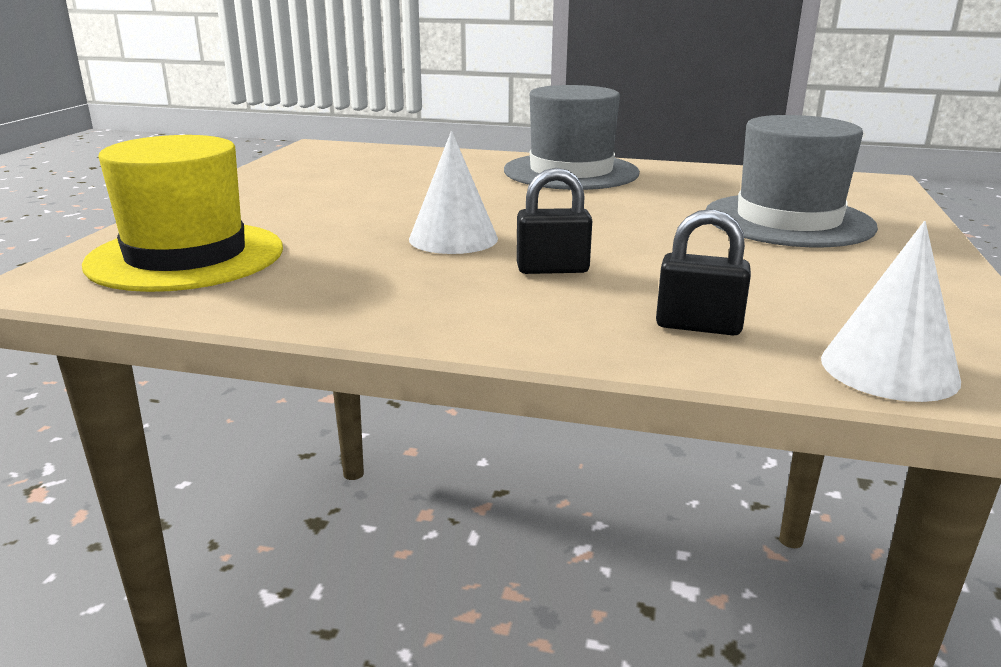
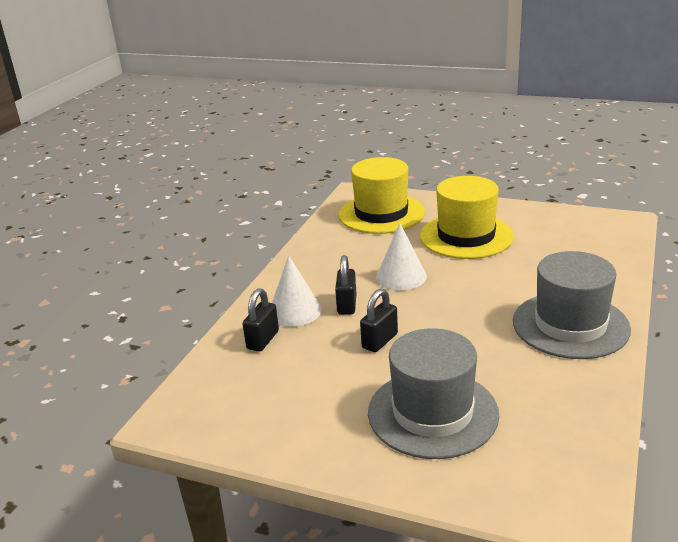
camera: 100 degrees right, 5 degrees up
(324, 205) = (466, 236): none -> yellow hat
(650, 246) = (380, 341): none -> black padlock
(889, 369) = (199, 385): white cone -> white cone (294, 311)

